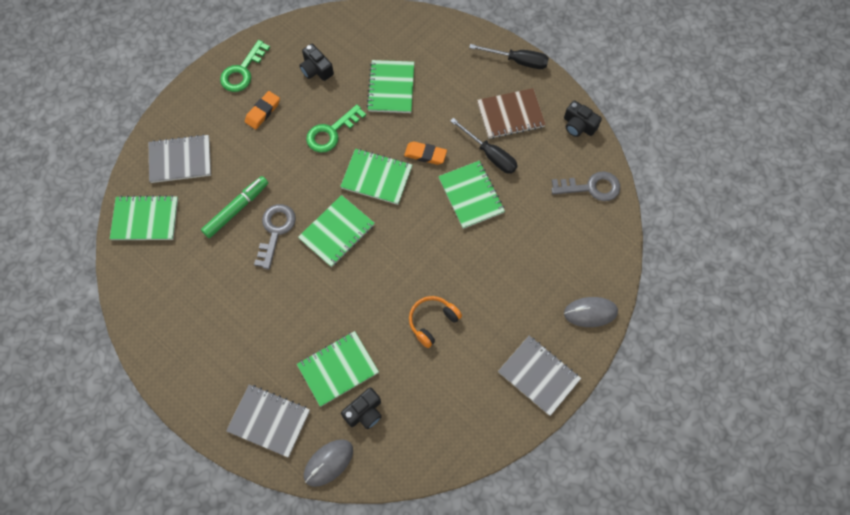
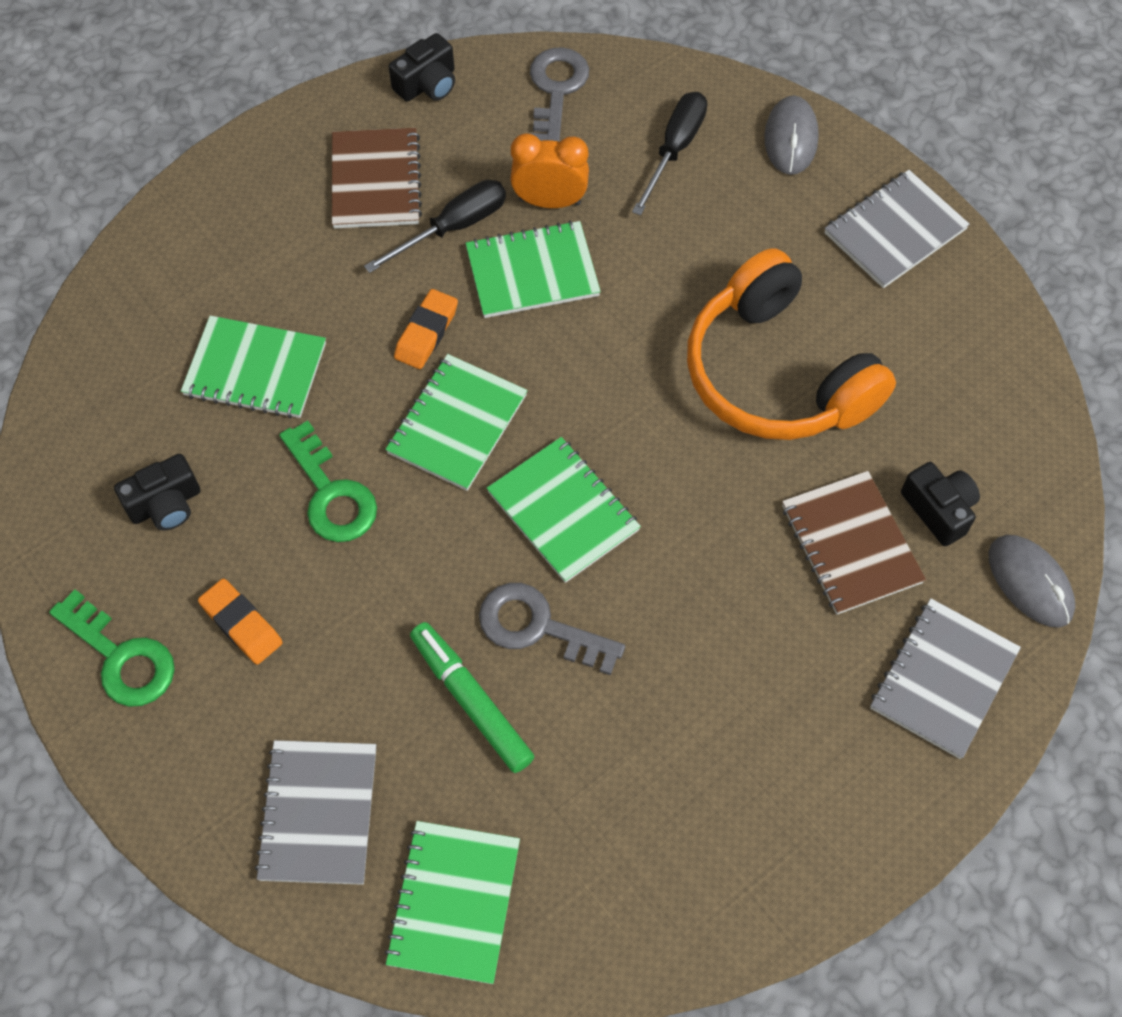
camera: 80 degrees left, 5 degrees down
(338, 369) = (850, 544): green notebook -> brown notebook
(432, 322) = (776, 374): orange headphones -> orange headphones, size x2.06
(517, 61) = (260, 149): black screwdriver -> black screwdriver (674, 150)
(517, 196) = (550, 201): none -> orange clock

